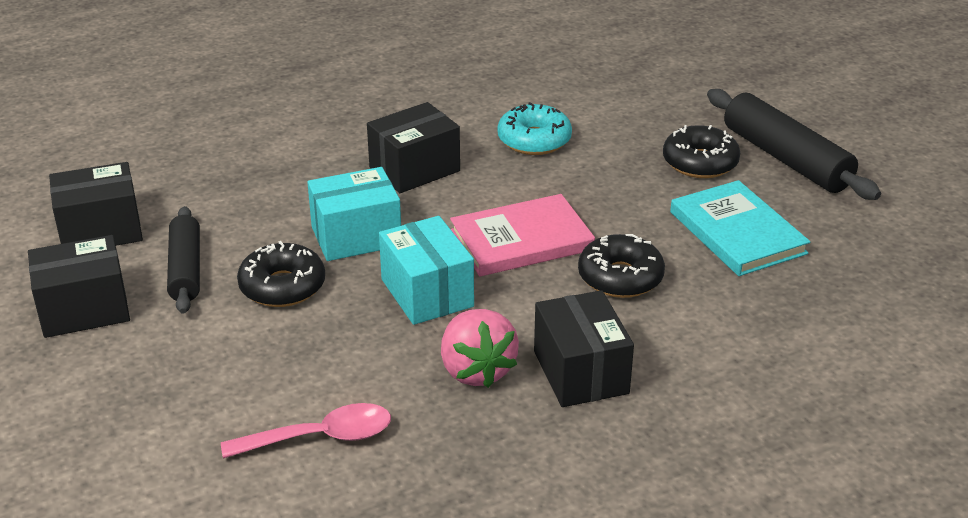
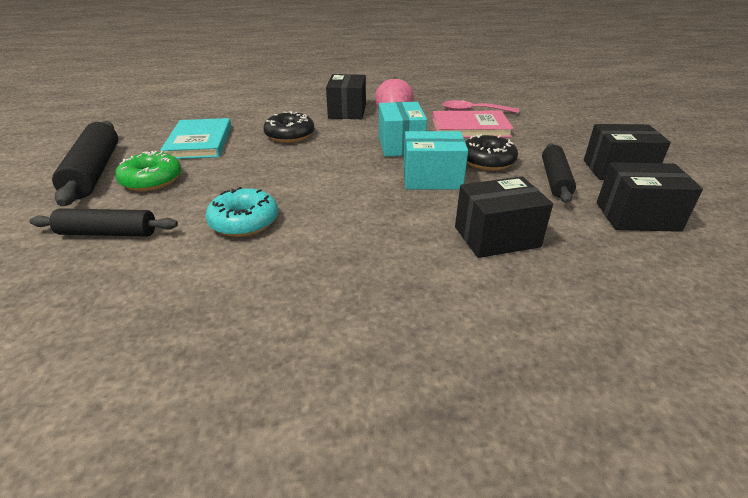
camera: 160 degrees left, 0 degrees up
(414, 169) = (364, 217): black box -> black box (496, 237)
(521, 240) = (325, 159): pink book -> pink book (470, 128)
(648, 106) = (108, 233): none -> black rolling pin
(700, 163) = (152, 180): black donut -> green donut

